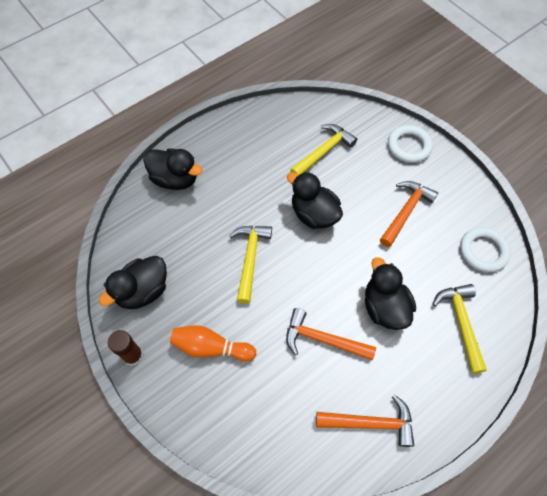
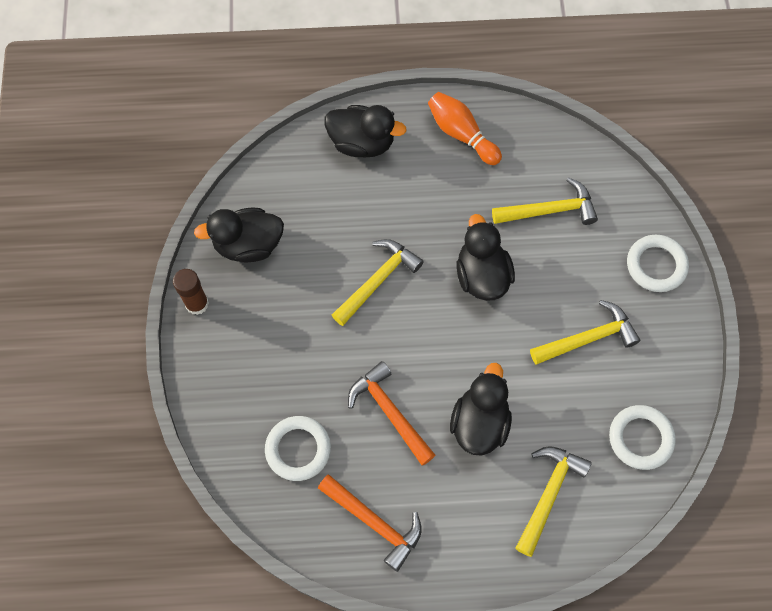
camera: 35 degrees right, 5 degrees up
(175, 179) = (362, 143): black duck -> black duck turned 45 degrees counterclockwise
(211, 347) = (274, 345): orange bowling pin -> orange bowling pin (461, 134)
(281, 409) = (298, 449): none -> white ring
(405, 212) = (588, 338): orange hammer -> yellow hammer

